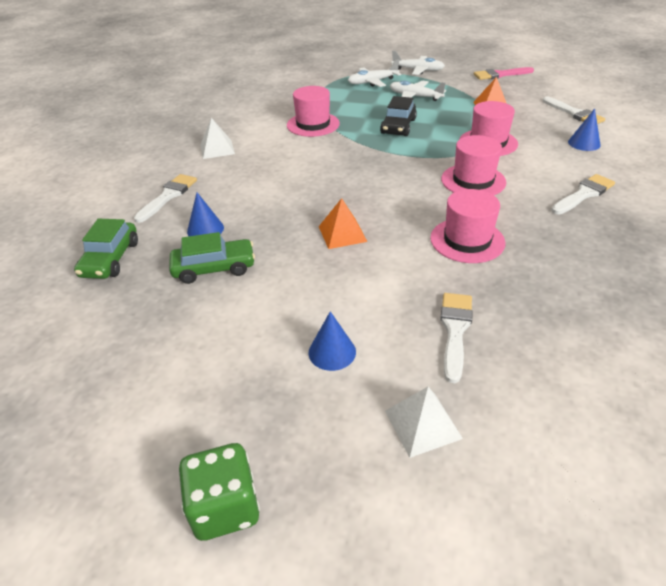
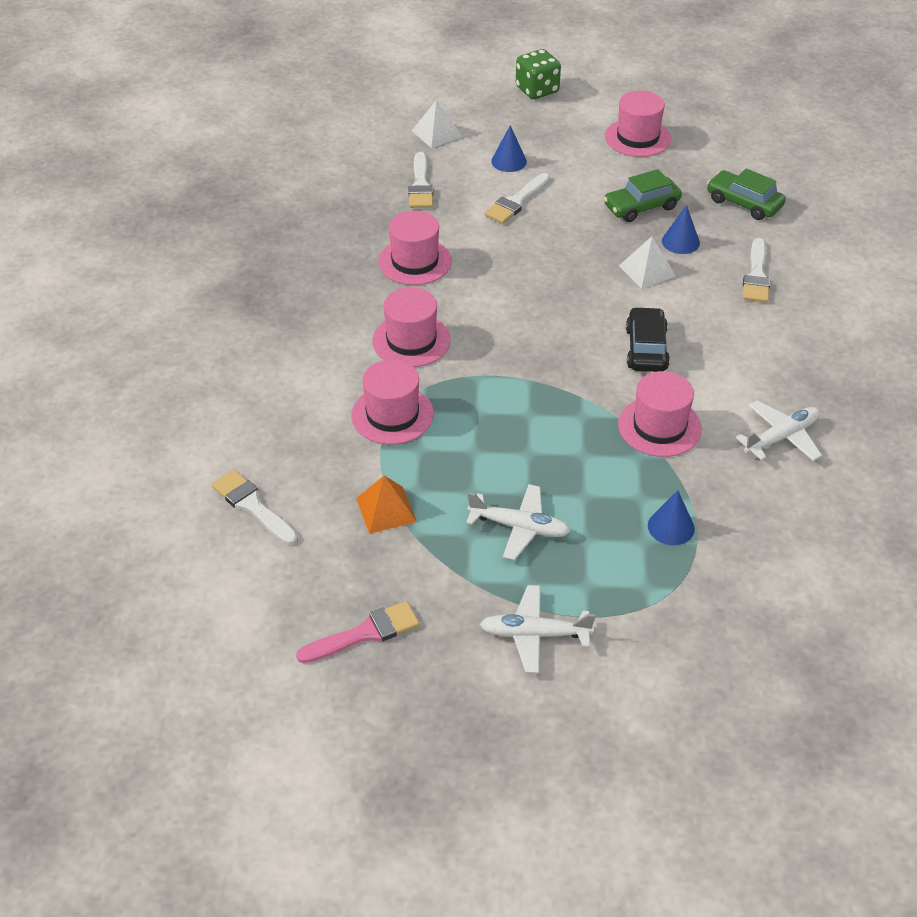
camera: 165 degrees right, 5 degrees up
(110, 259) = (744, 203): green car -> green car turned 45 degrees counterclockwise
(144, 366) = (637, 138): none -> pink hat
(217, 149) = (763, 357): white pyramid -> white pyramid (647, 270)
(342, 234) = (539, 254): orange pyramid -> none
(372, 82) = (612, 572): white plane -> white plane (781, 437)
(398, 126) = (528, 437): black car -> black car (646, 349)
(584, 143) = (258, 429): blue cone -> blue cone (671, 527)
(584, 194) = (284, 335): white brush -> white brush (516, 201)

